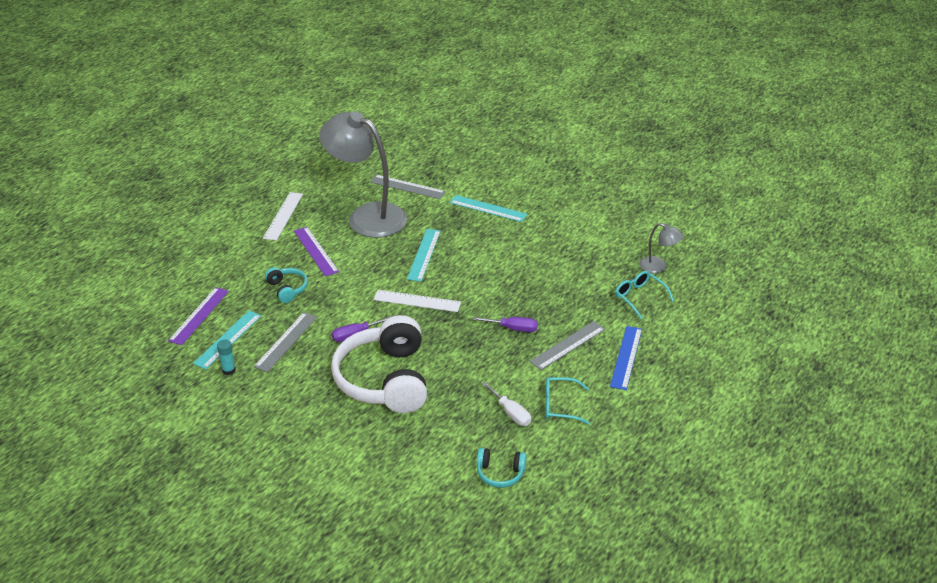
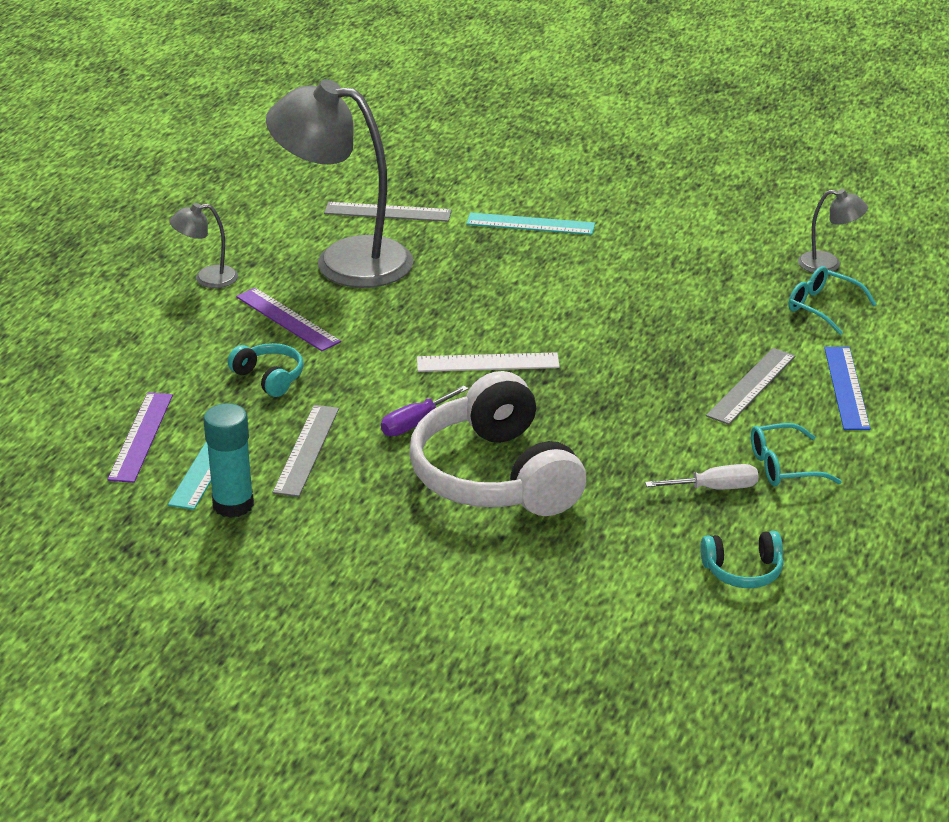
camera: 15 degrees left, 5 degrees down
(228, 370) = (233, 505): turquoise glue stick -> turquoise glue stick, size x1.80
(283, 216) = (207, 278): white ruler -> grey lamp
(424, 254) = (464, 299): turquoise ruler -> none
(511, 413) = (715, 488): white screwdriver -> white screwdriver turned 45 degrees counterclockwise
(513, 328) = (657, 377): purple screwdriver -> none

